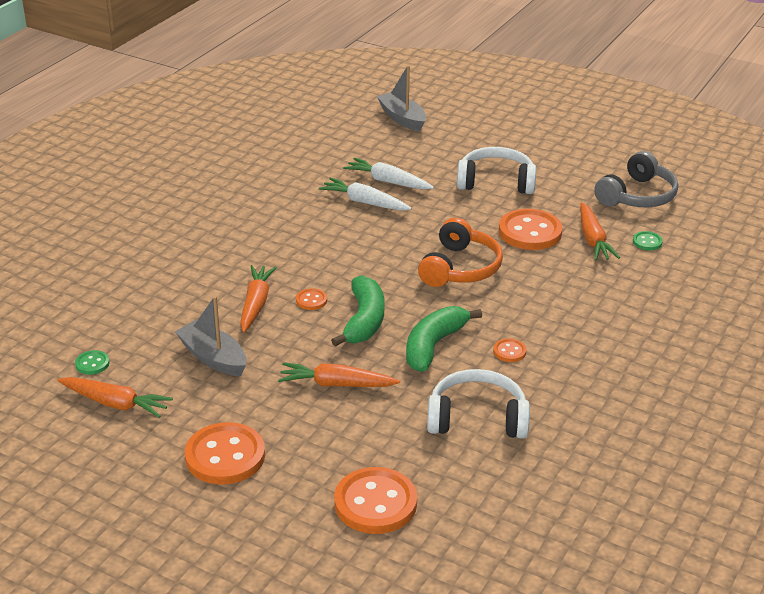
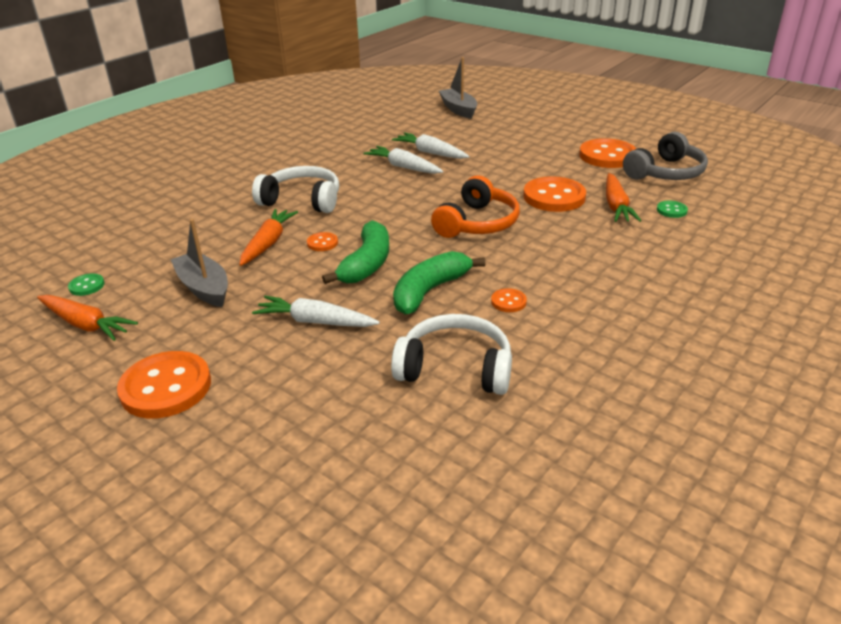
camera: 10 degrees right, 0 degrees up
(337, 384) = (316, 322): orange carrot -> white carrot
(375, 503) = (307, 457): orange button -> orange button (607, 156)
(496, 182) = (530, 157): white headphones -> white headphones (302, 200)

